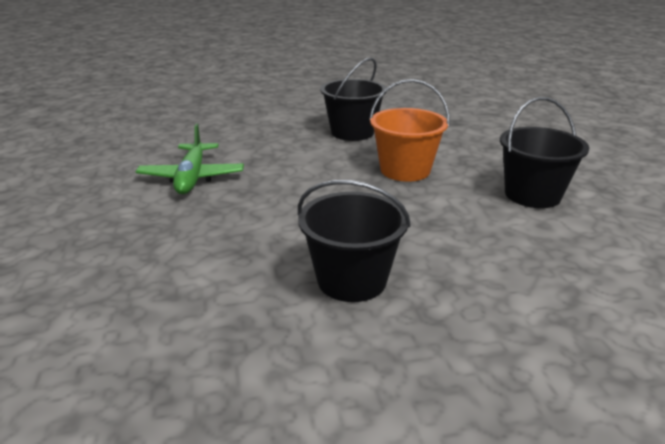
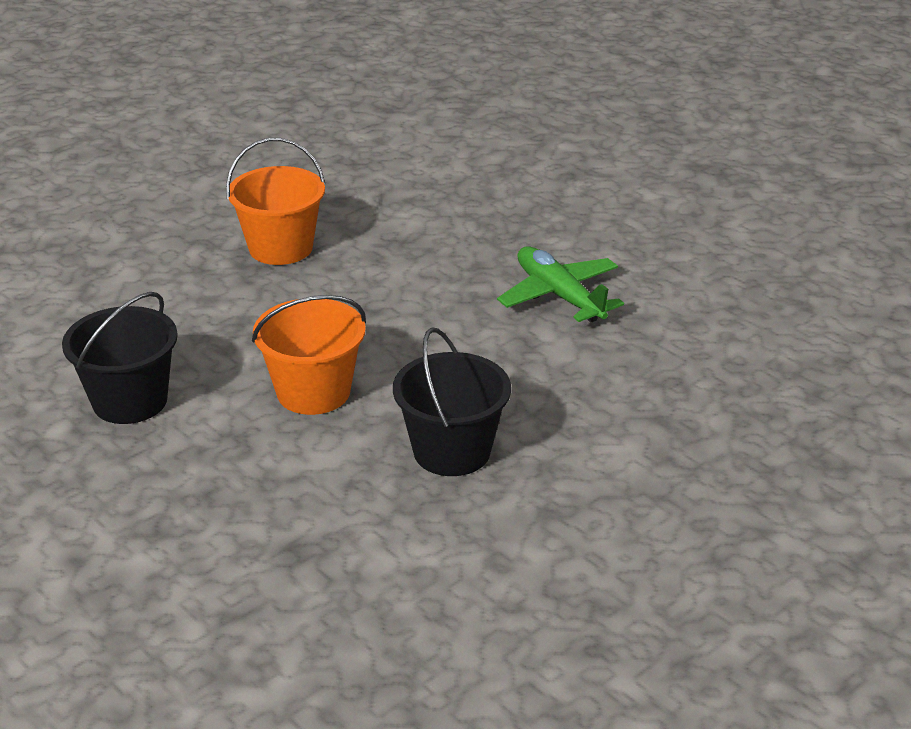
camera: 150 degrees right, 5 degrees up
(351, 280) = (281, 248): black bucket -> orange bucket

